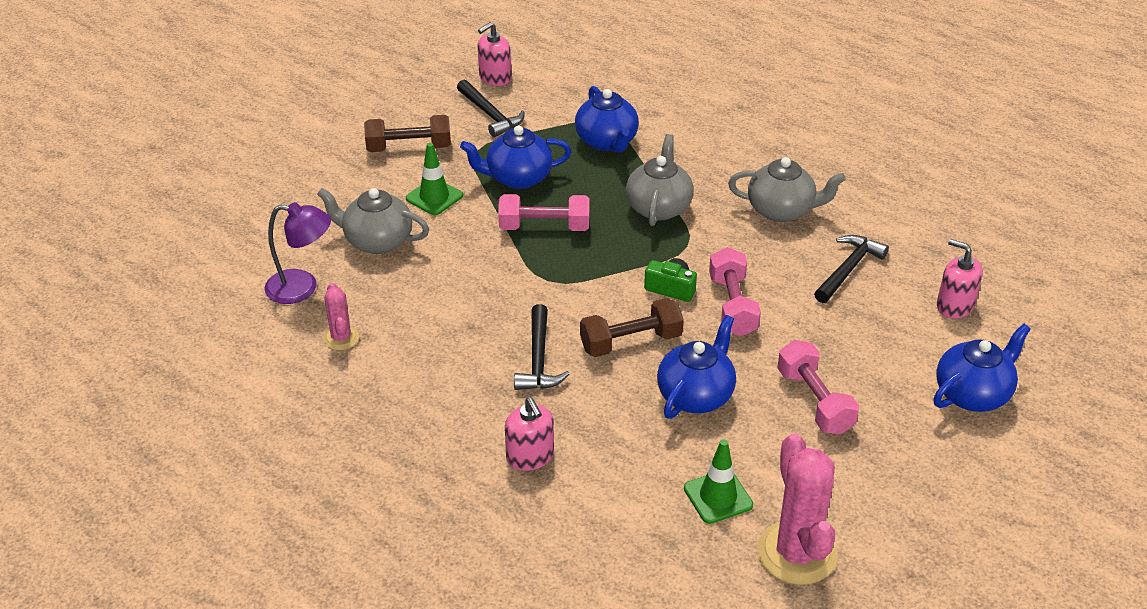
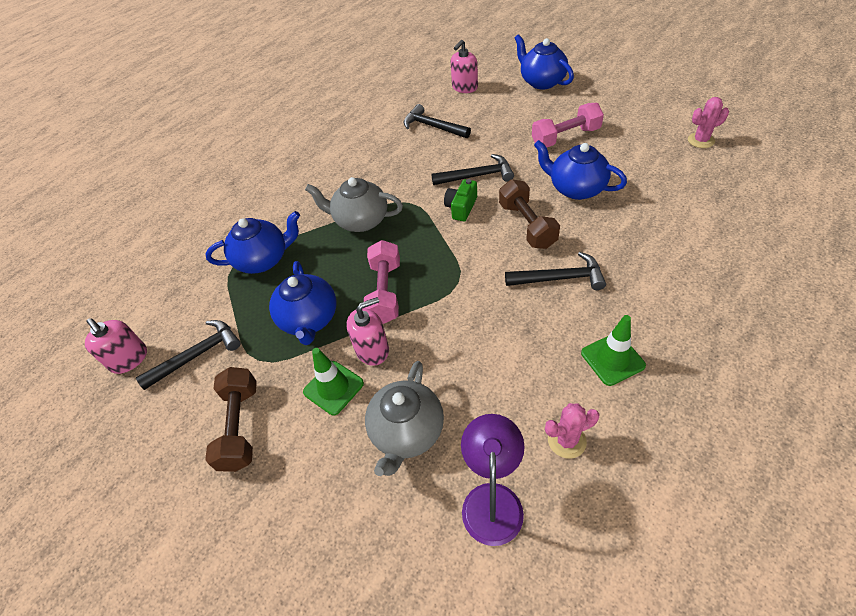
camera: 85 degrees left, 10 degrees up
(530, 456) = (672, 272): pink soap dispenser -> pink soap dispenser (372, 350)
(718, 497) = (669, 173): green traffic cone -> green traffic cone (612, 359)
(732, 306) = (477, 176): pink dumbbell -> black hammer
(781, 210) = (368, 157): grey teapot -> none
(796, 553) = (701, 140): pink cactus -> pink cactus, size x0.52

